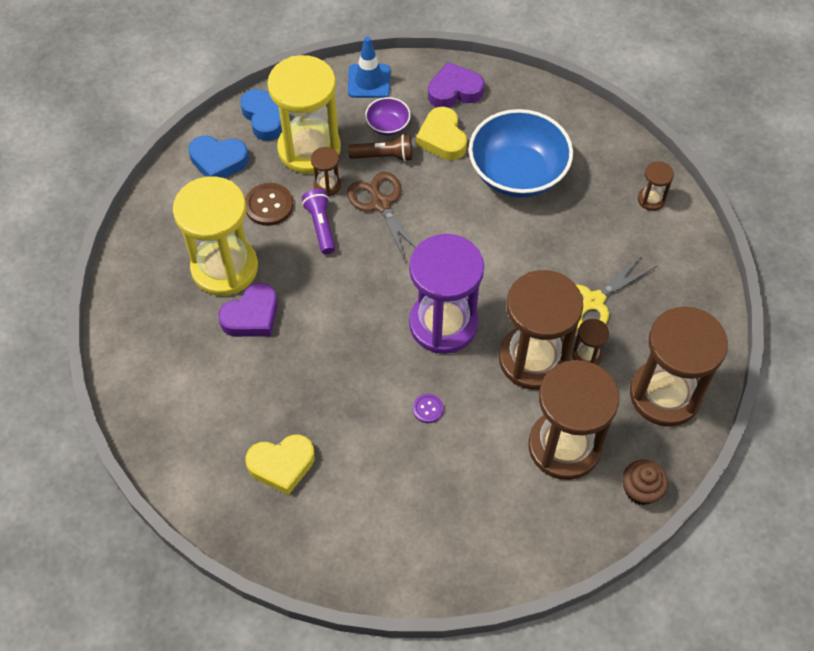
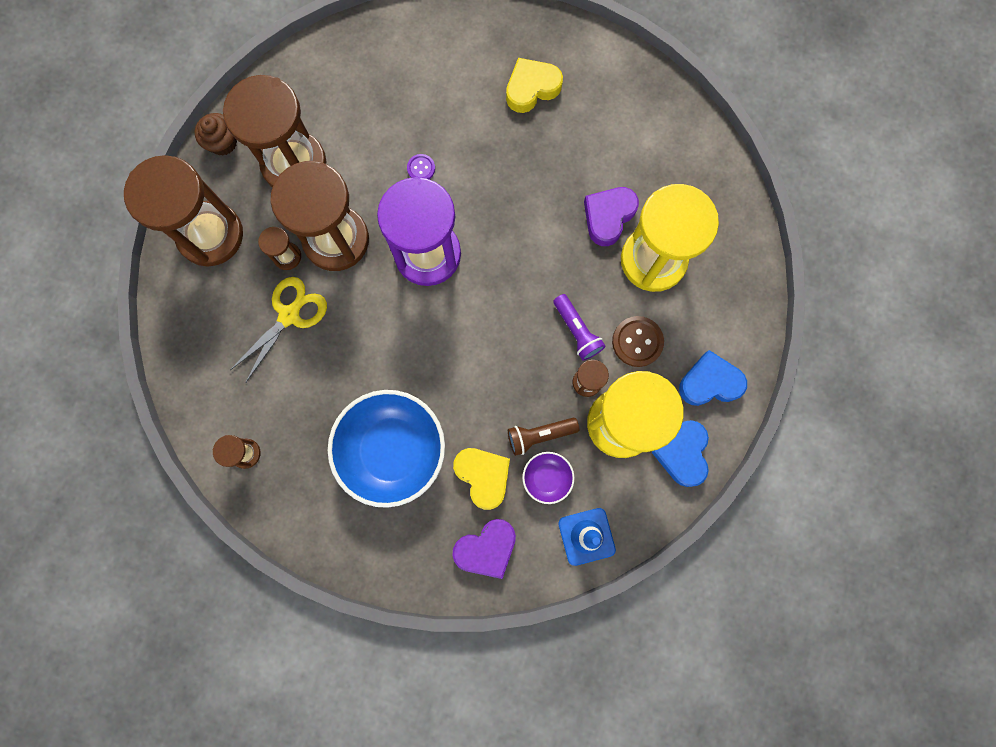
camera: 165 degrees right, 20 degrees up
(266, 117) = (682, 453): blue heart -> blue heart turned 45 degrees clockwise
(381, 204) = (525, 373): brown scissors -> none

